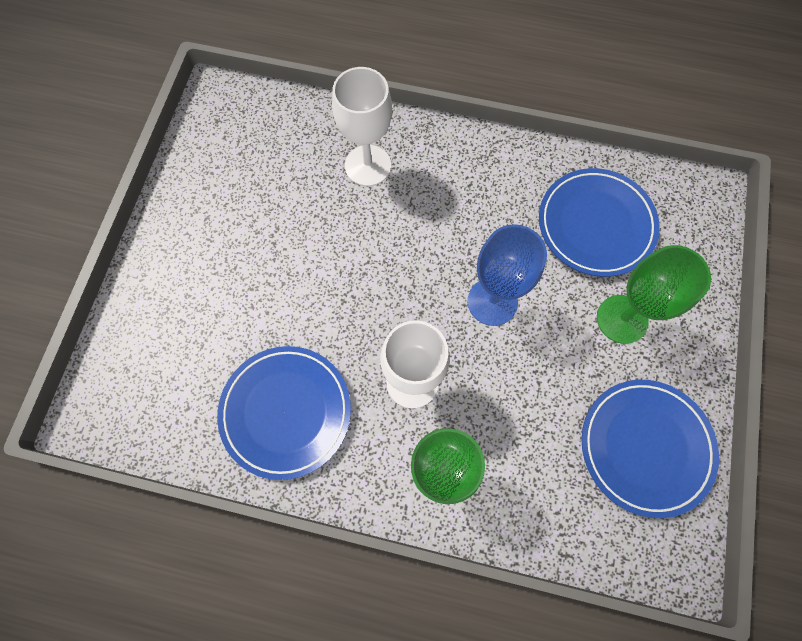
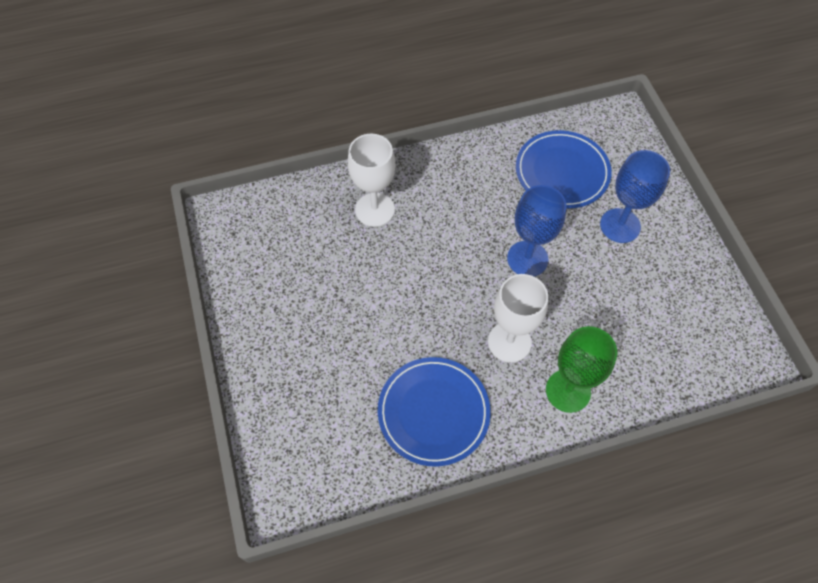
camera: 30 degrees left, 10 degrees down
(622, 319) = (620, 225): green goblet -> blue goblet
(645, 447) = (689, 299): blue plate -> none

